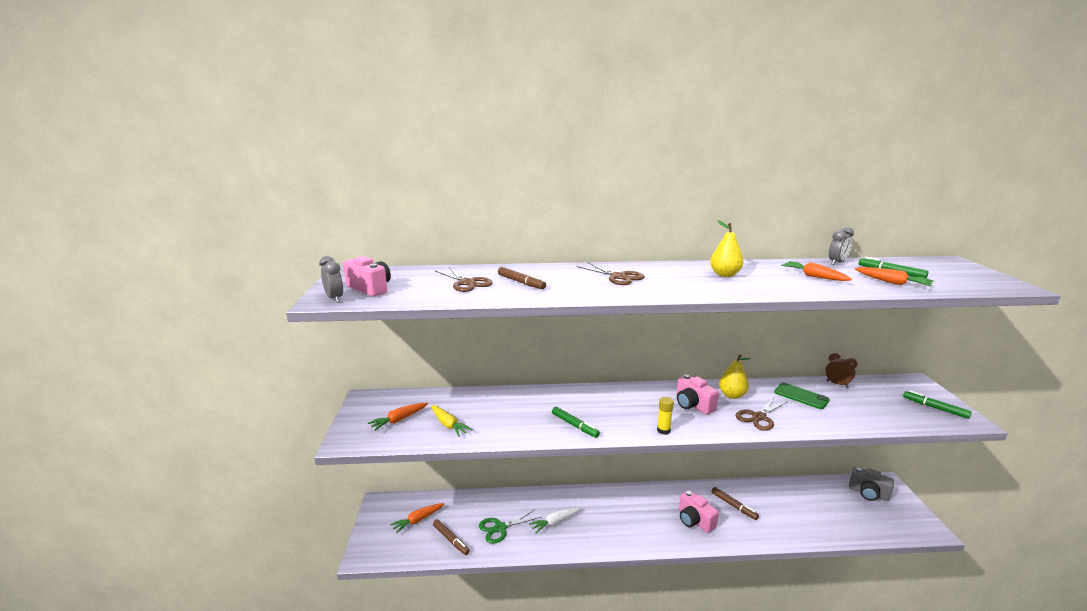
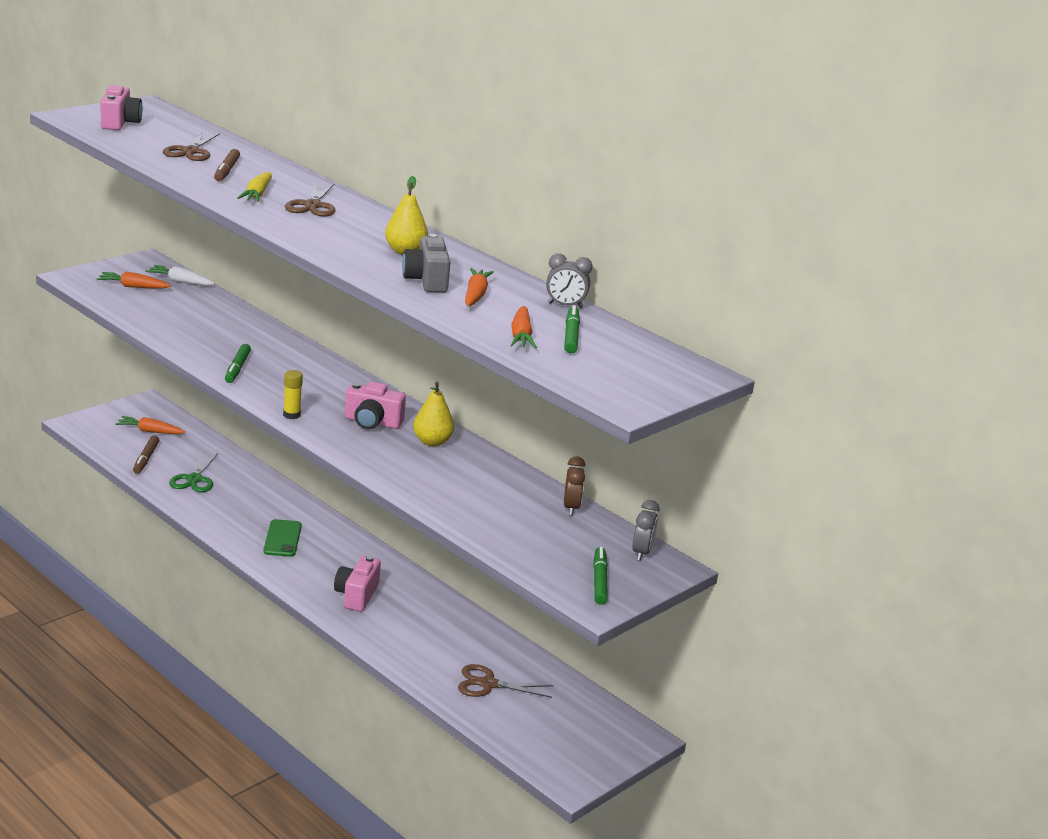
camera: 45 degrees right, 5 degrees up
(334, 299) = (78, 118): grey clock -> grey clock (641, 553)
(448, 425) = (156, 310): yellow carrot -> yellow carrot (257, 194)
(500, 528) = (194, 479): green scissors -> green scissors turned 105 degrees counterclockwise
(555, 522) = (242, 507): white carrot -> white carrot (180, 281)
(693, 405) = (372, 422): pink camera -> pink camera turned 90 degrees counterclockwise
(733, 506) = (421, 617): brown marker -> none
(759, 417) = (399, 464): brown scissors -> brown scissors (488, 684)
(801, 396) = (495, 486): green phone -> green phone (282, 538)
(868, 493) = (592, 722): grey camera -> grey camera (427, 280)

